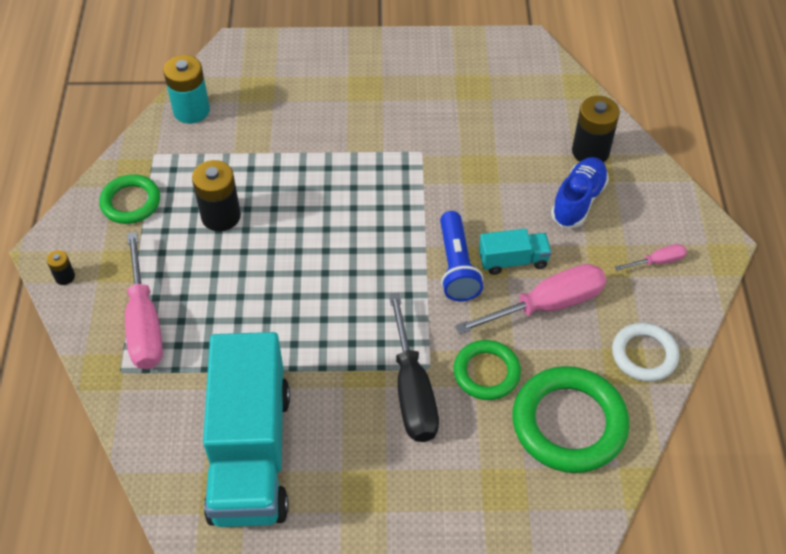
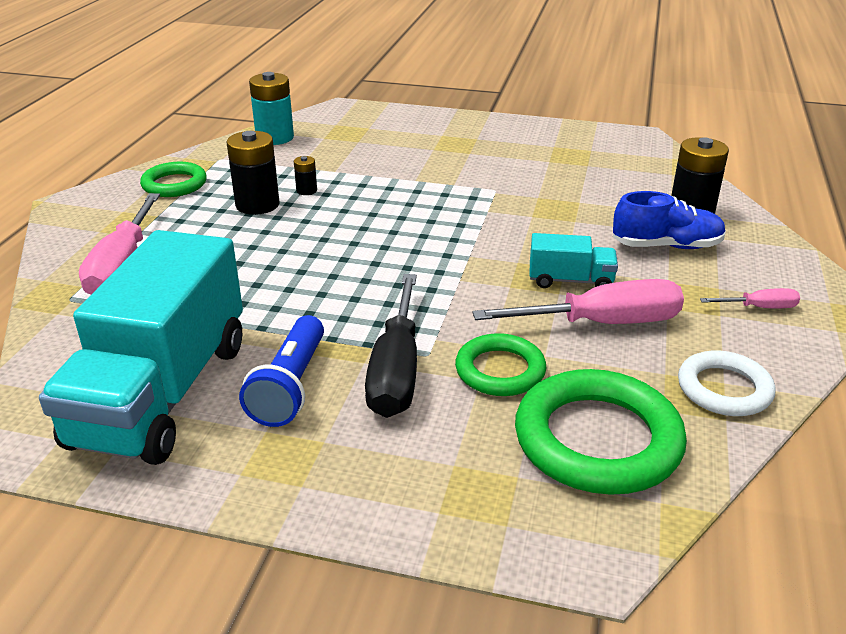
camera: 15 degrees right, 20 degrees down
(65, 277) = (70, 223): black battery -> black battery (306, 190)
(456, 267) = (499, 276): blue flashlight -> blue flashlight (290, 387)
(578, 201) = (666, 246): blue shoe -> blue shoe turned 45 degrees clockwise

